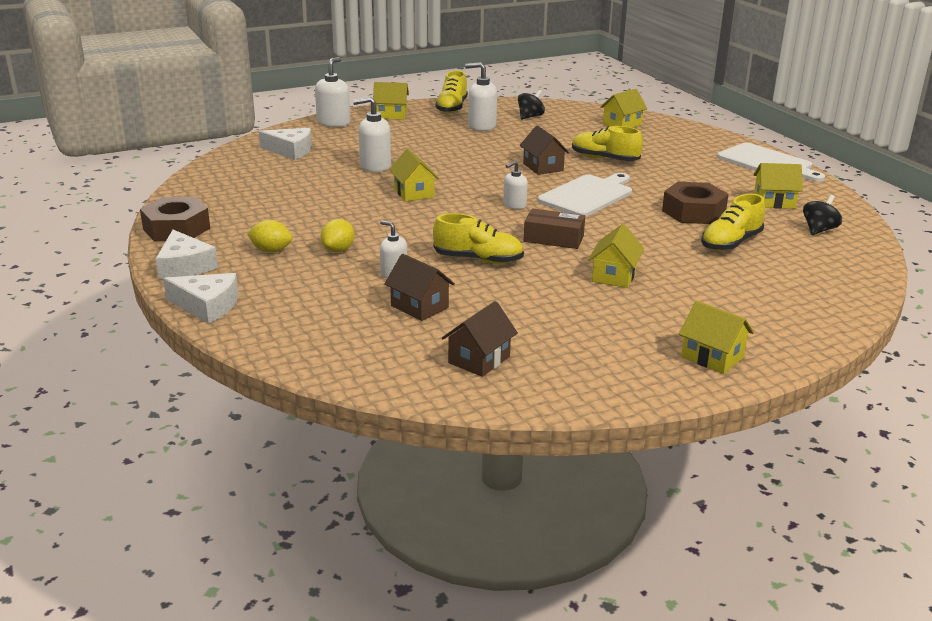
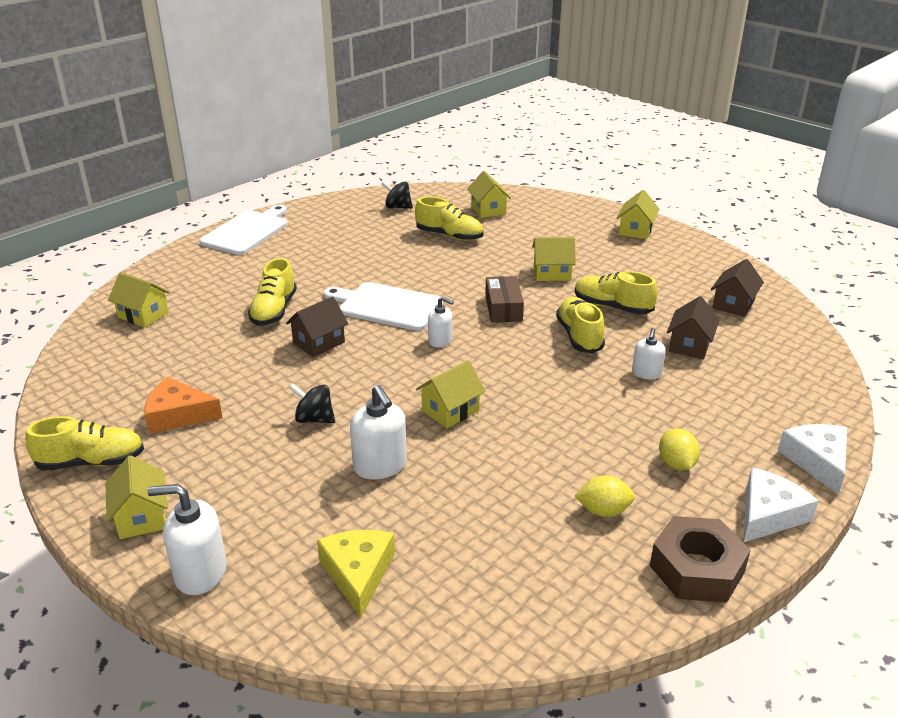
camera: 110 degrees left, 5 degrees up
(291, 150) = (358, 573): white cheese -> yellow cheese
(338, 250) = (633, 419): yellow lemon -> yellow lemon (603, 511)
(479, 359) = (733, 304): brown house -> brown house turned 75 degrees counterclockwise
(481, 126) = (178, 415): white soap dispenser -> orange cheese
(521, 289) = (612, 307): none -> yellow shoe
(530, 117) = (124, 384): black spinning top -> black spinning top (314, 419)
(693, 212) = (394, 254): brown nut -> none
(774, 202) = (347, 224): yellow house -> yellow house (488, 210)

